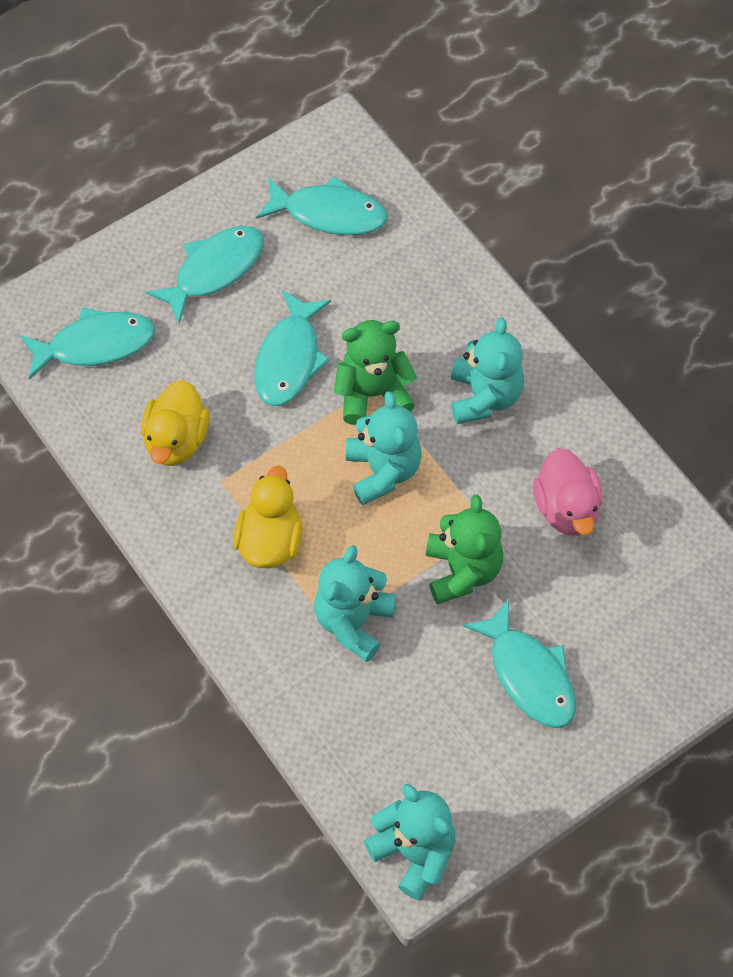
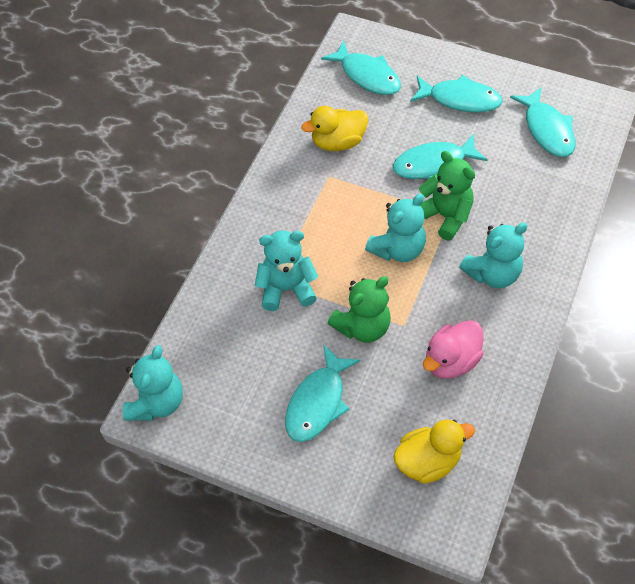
camera: 60 degrees right, 5 degrees down
(270, 541) = (308, 219): yellow duck -> yellow duck (428, 461)

